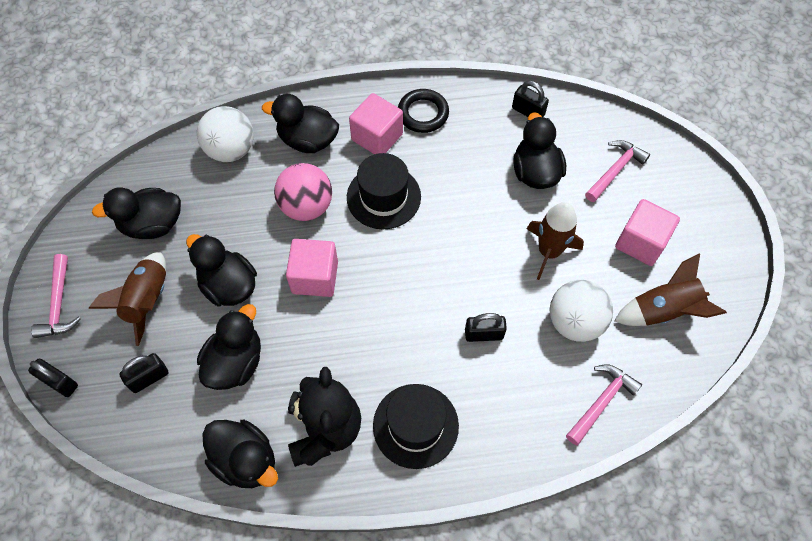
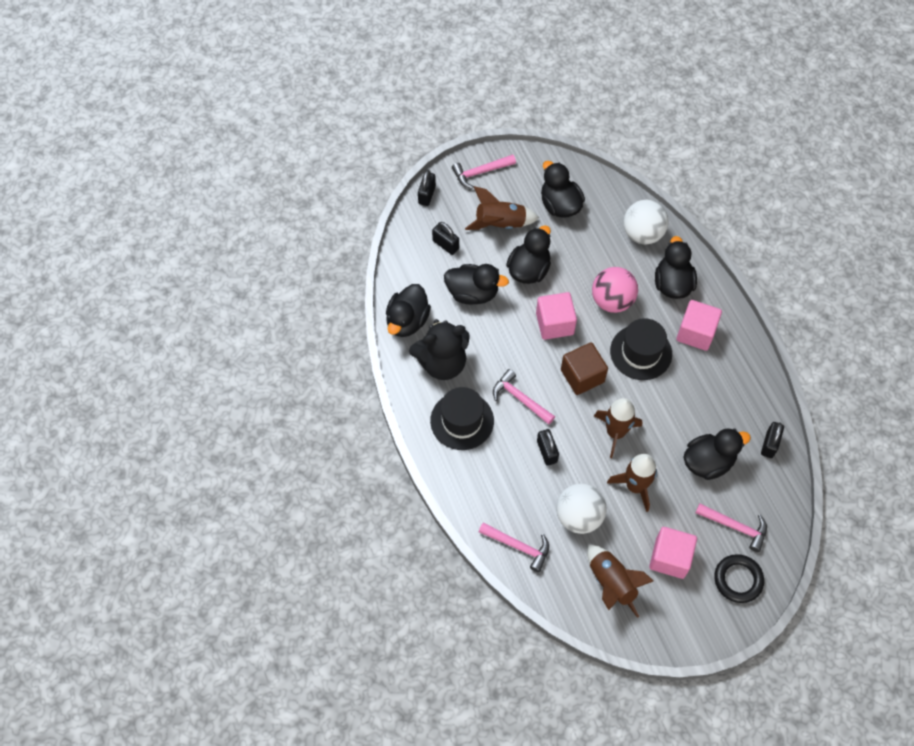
camera: 75 degrees right, 0 degrees up
(395, 266) = (582, 376): none -> brown cube
(404, 345) = (520, 398): none -> pink hammer
(423, 113) = (733, 361): black ring -> black ring (738, 580)
(477, 252) = (615, 432): none -> brown rocket

